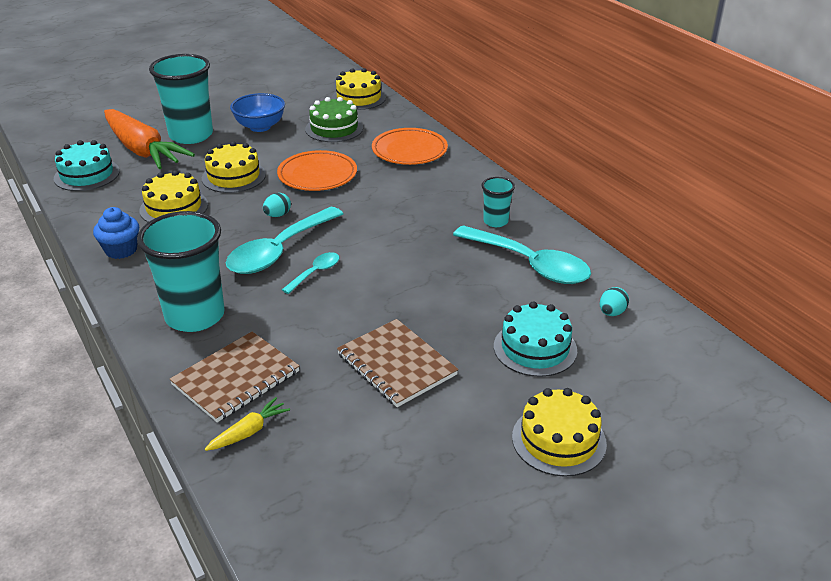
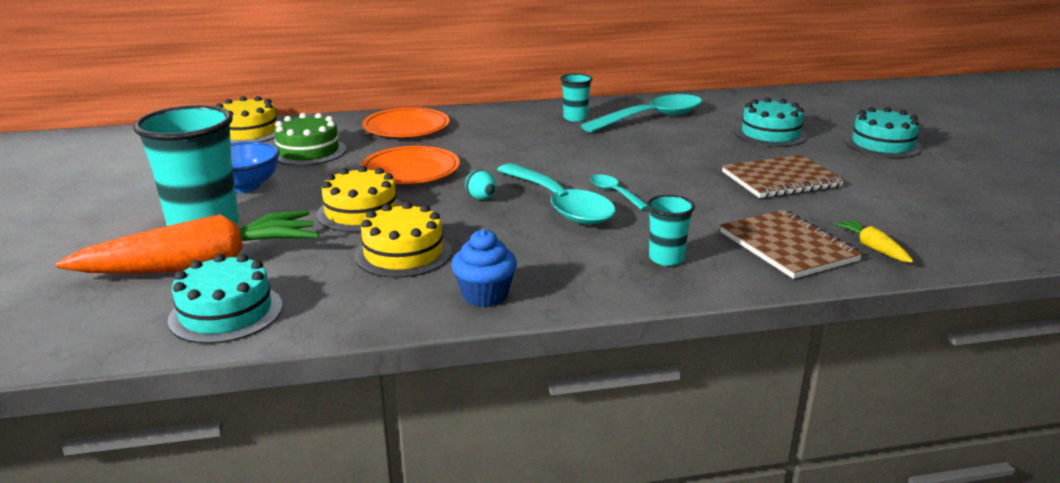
camera: 70 degrees left, 10 degrees down
(195, 316) = (666, 258): turquoise cup -> turquoise cup, size x0.49
(558, 440) = (882, 145): yellow cake -> turquoise cake
(612, 313) = (732, 107): turquoise egg -> none

